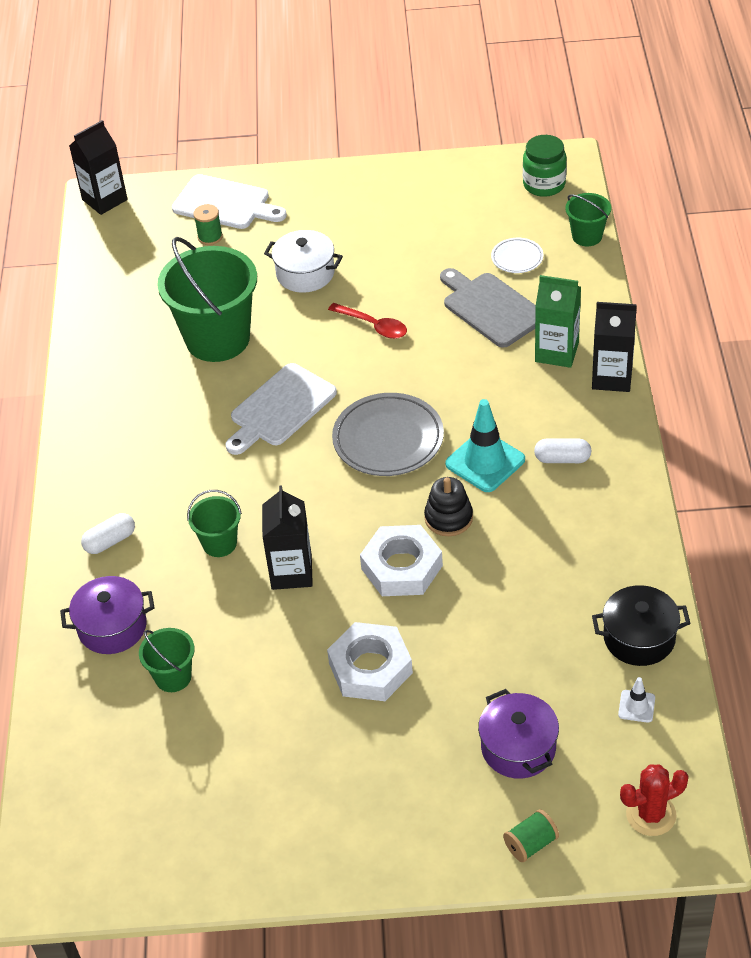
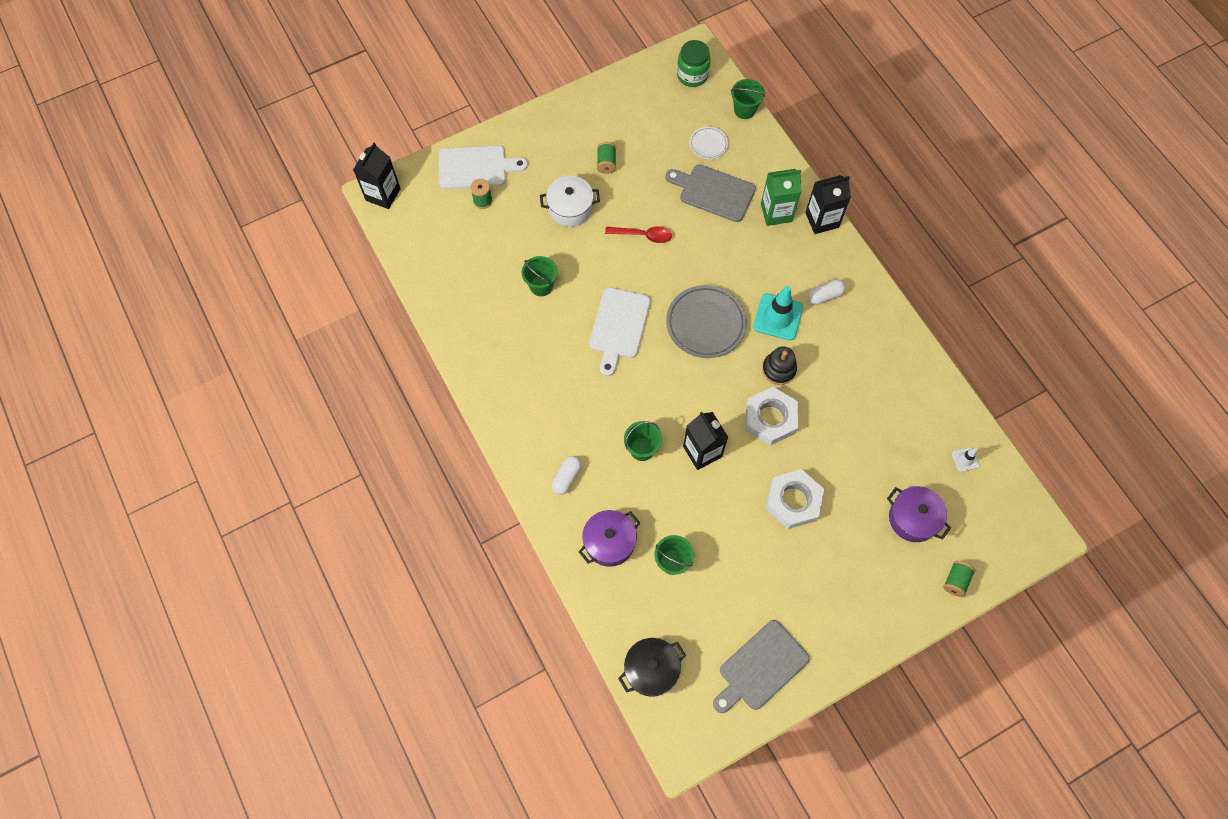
camera: 30 degrees left, 20 degrees up
(201, 838) = (760, 667): none -> grey cutting board
(217, 339) = (541, 286): green bucket -> green bucket, size x0.48
(379, 242) = (606, 163): none -> green spool
(639, 638) = (941, 410): black pot -> black pot (651, 669)
(651, 814) = (1012, 530): red cactus -> none

